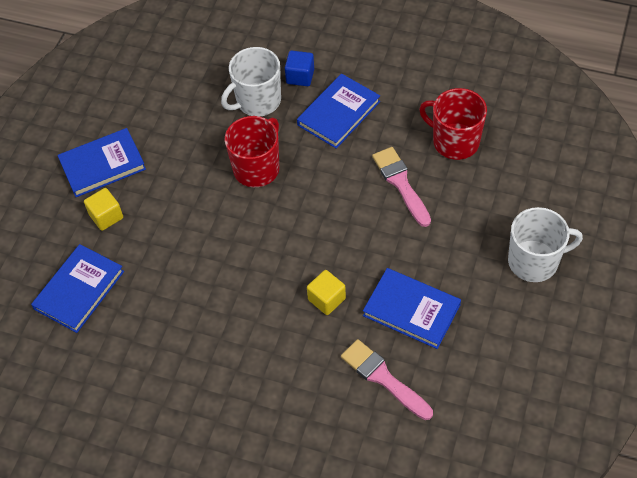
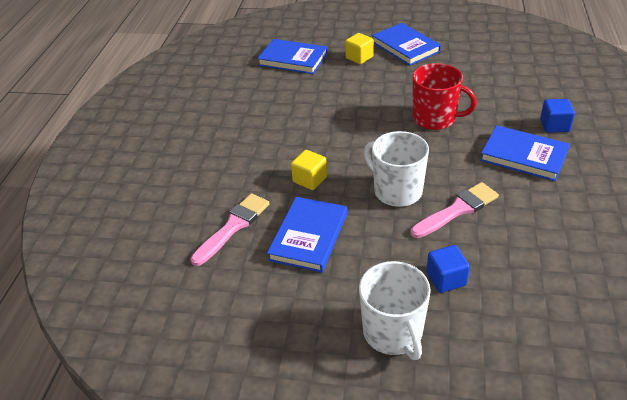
camera: 80 degrees right, 15 degrees down
(257, 101) = (510, 106): white mug -> white mug (396, 191)
(454, 141) = (533, 245): red mug -> none
(482, 212) = (446, 279): none -> blue cube

